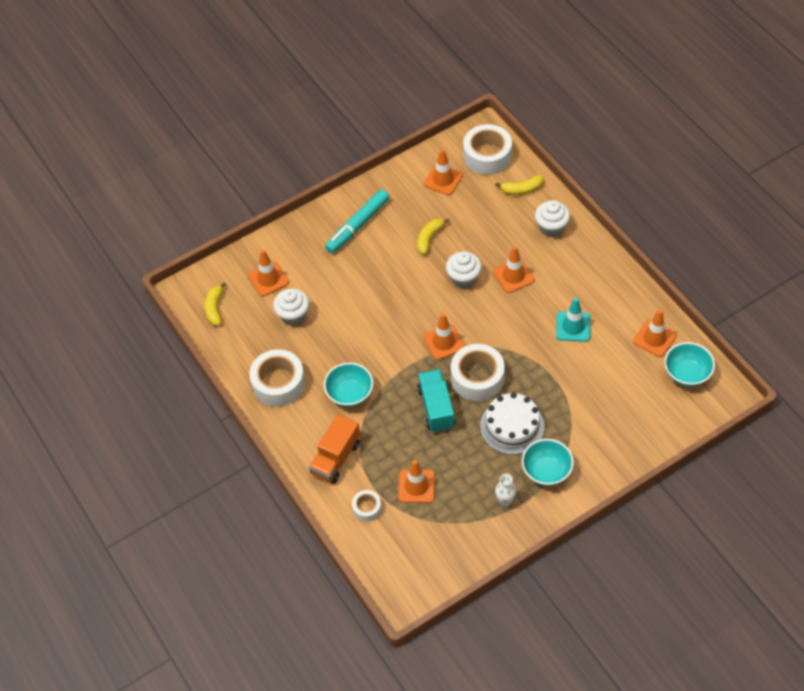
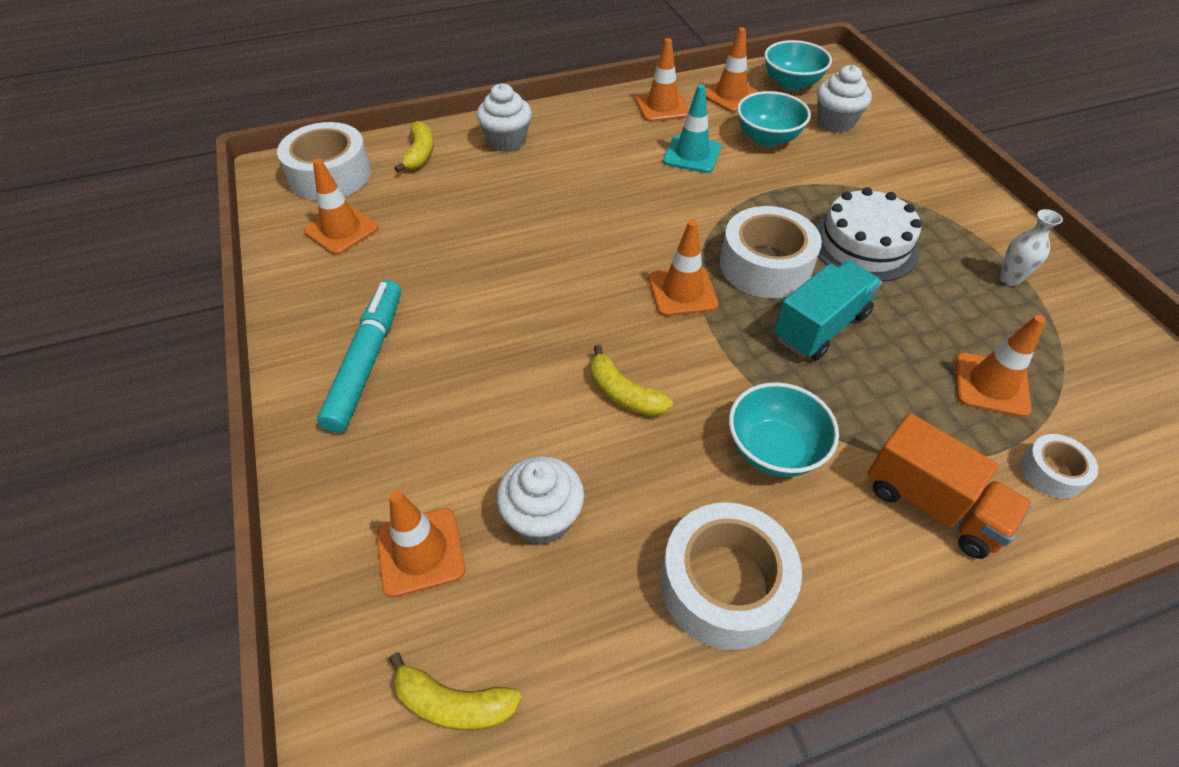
camera: 80 degrees left, 5 degrees down
(357, 225) = (367, 361): turquoise marker -> turquoise marker turned 135 degrees counterclockwise
(429, 238) = (454, 269): yellow banana -> yellow banana (624, 394)
(436, 408) = (820, 327): turquoise truck -> turquoise truck turned 135 degrees clockwise
(463, 278) = (558, 244): white cupcake -> white cupcake (835, 122)
(513, 276) = (578, 191): orange traffic cone -> orange traffic cone (662, 107)
(546, 471) = (949, 226): turquoise bowl -> turquoise bowl (767, 138)

